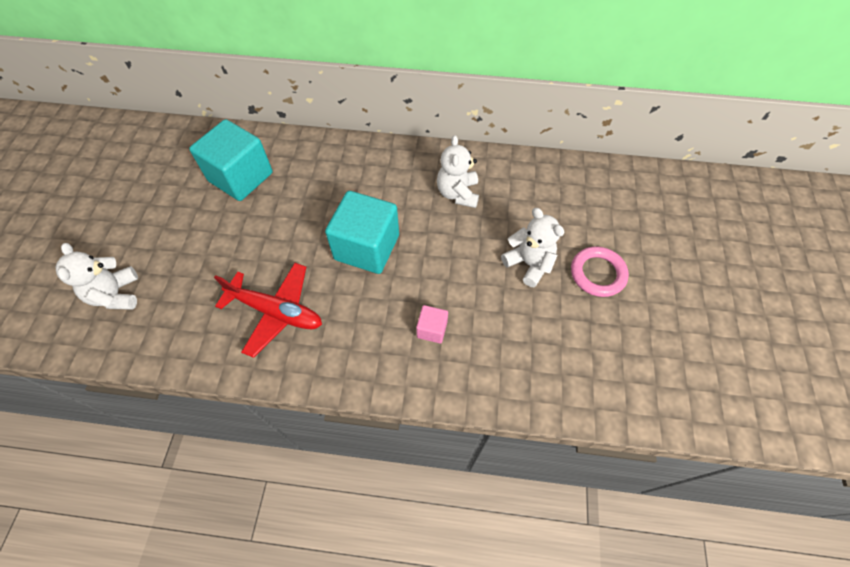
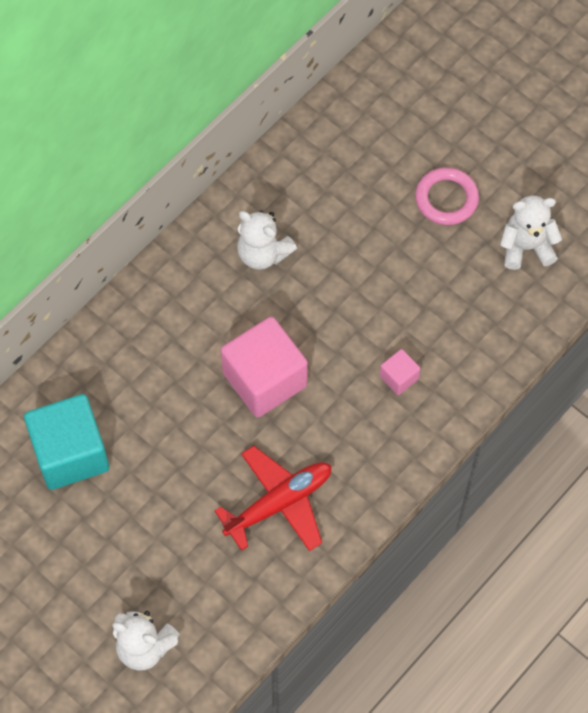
camera: 55 degrees left, 5 degrees up
(367, 247) = (265, 379): turquoise cube -> pink cube
(529, 264) = (393, 248): white teddy bear -> white teddy bear (526, 247)

